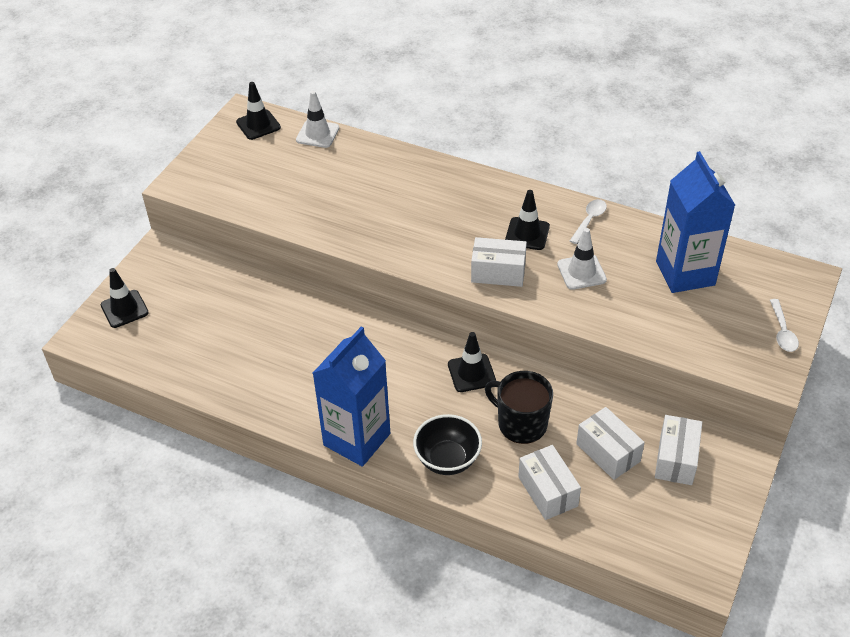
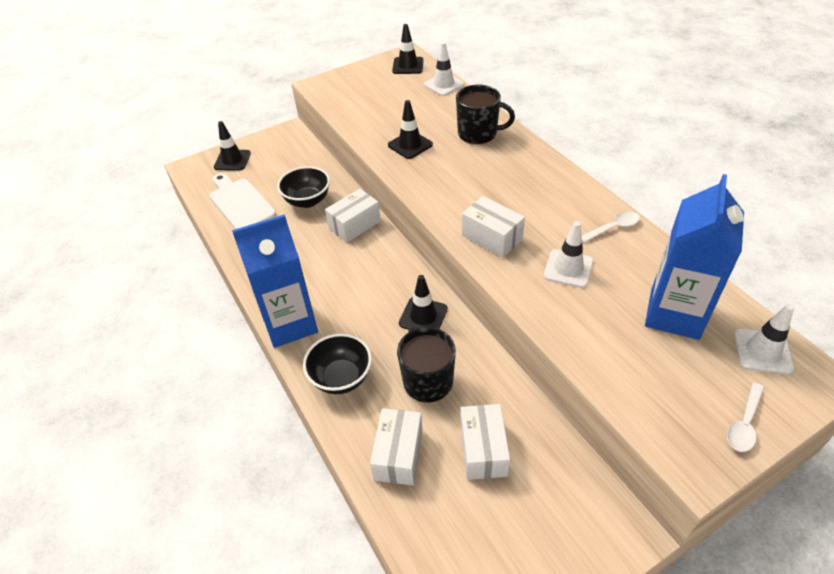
camera: 35 degrees right, 0 degrees up
(184, 350) = (240, 203): none -> white cutting board
(257, 316) = (307, 201): none -> black bowl
(400, 175) = (478, 133): none -> black mug
(527, 234) = (545, 216): black traffic cone -> black traffic cone (410, 145)
(676, 459) = (545, 495): white box -> white box (355, 225)
(761, 274) = (762, 351): none -> white traffic cone

